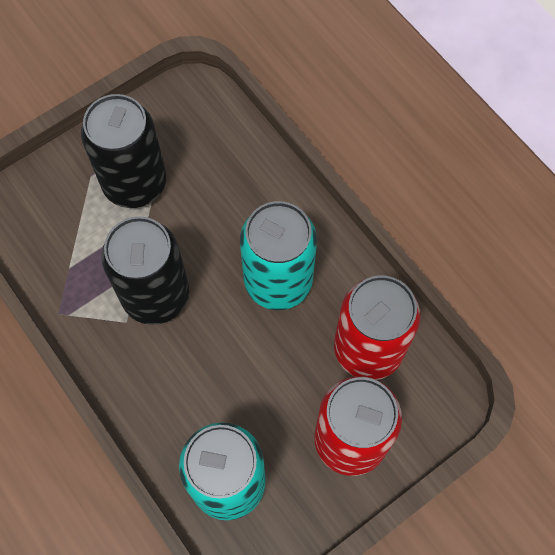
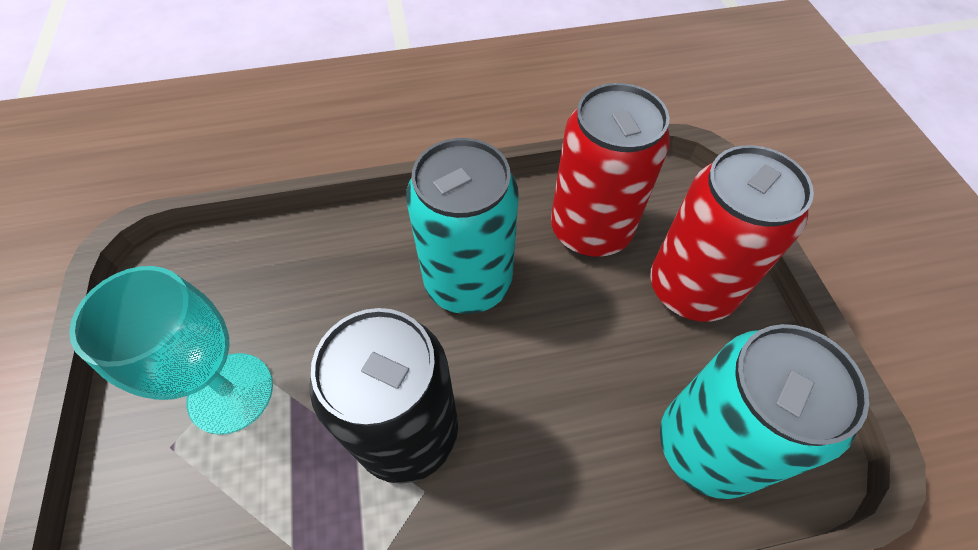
camera: 65 degrees left, 10 degrees down
(135, 183) = (230, 393): black can -> turquoise goblet

